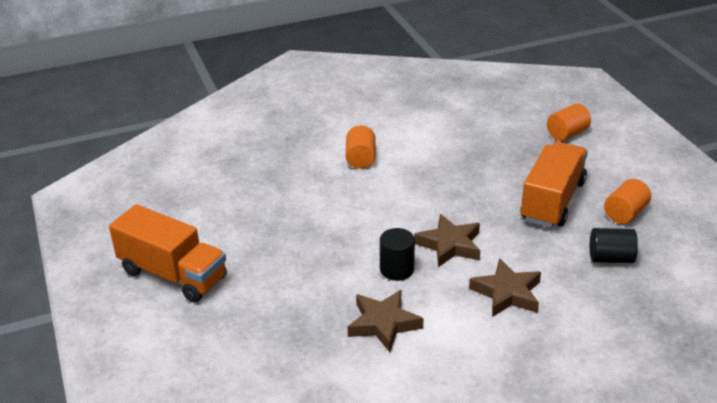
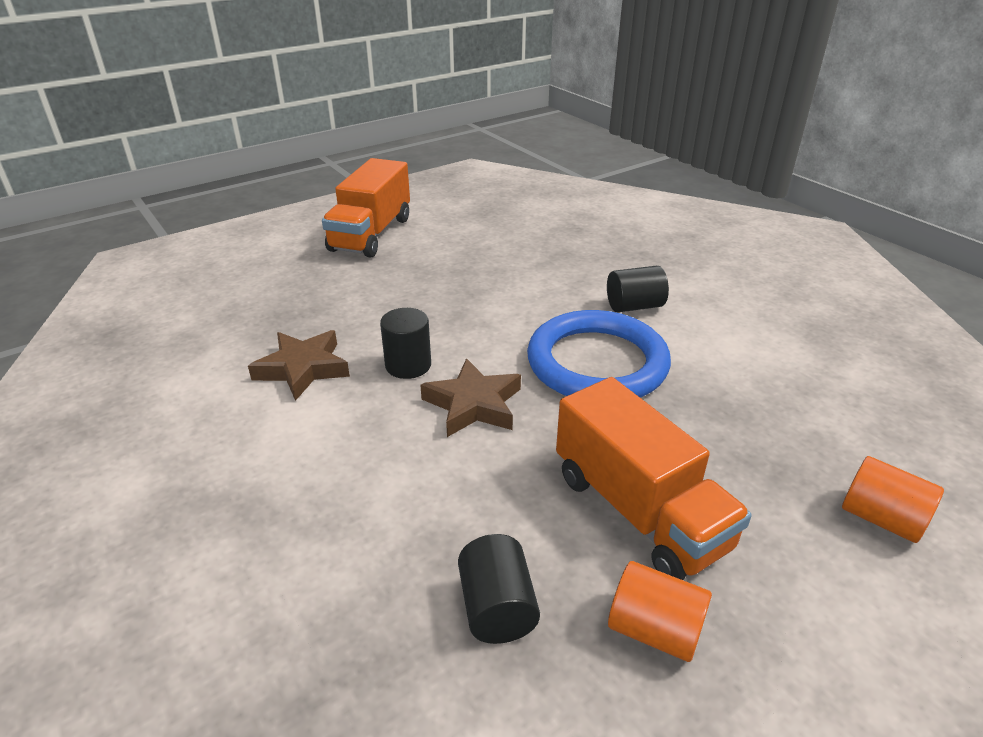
camera: 75 degrees right, 0 degrees up
(360, 159) = (634, 306): orange cylinder -> black cylinder
(421, 188) = (597, 363): none -> blue ring
(507, 293) = (375, 473): brown star -> none
(552, 201) = (639, 510): orange truck -> orange truck turned 45 degrees clockwise

